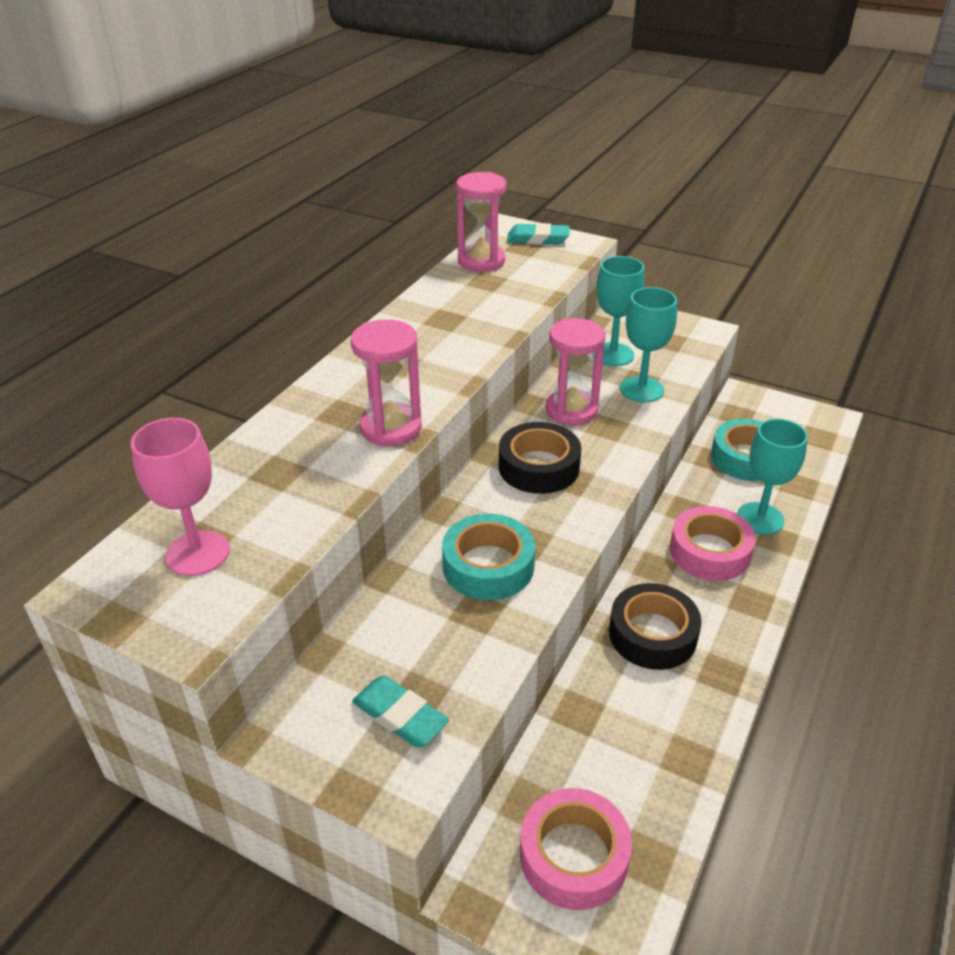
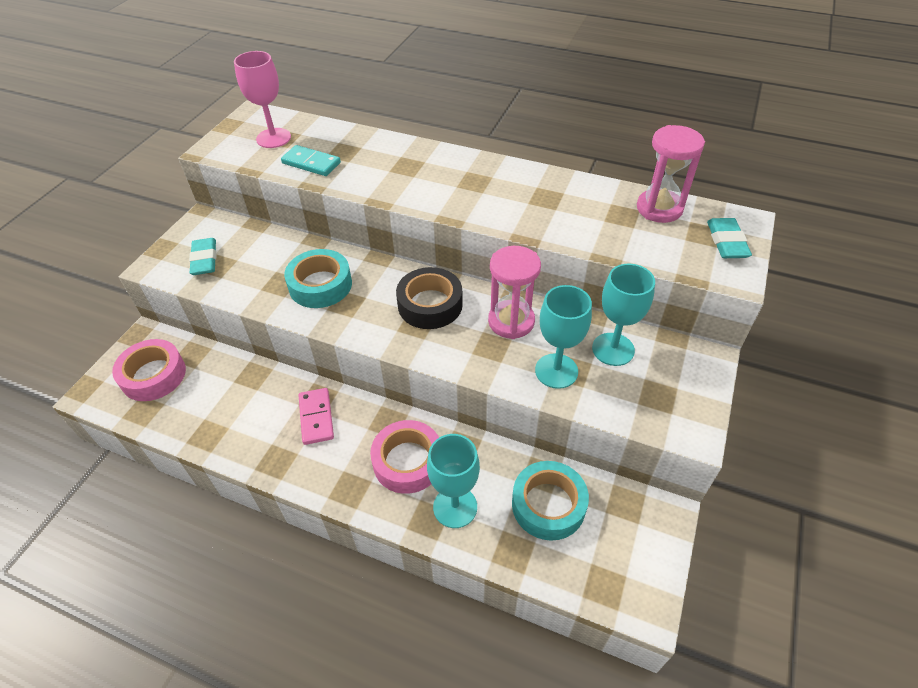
camera: 85 degrees right, 10 degrees up
(296, 505) = (311, 163): none -> turquoise domino
(391, 428) = (390, 188): pink hourglass -> none
(400, 716) = (204, 260): turquoise eraser -> turquoise eraser turned 45 degrees counterclockwise
(652, 634) = (316, 417): black tape -> pink domino

